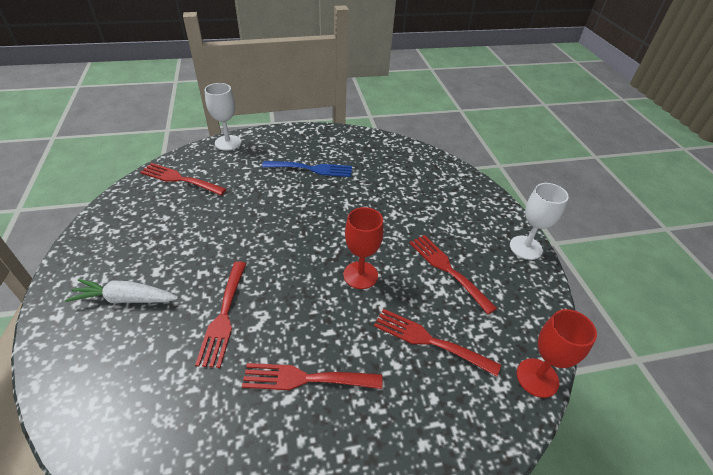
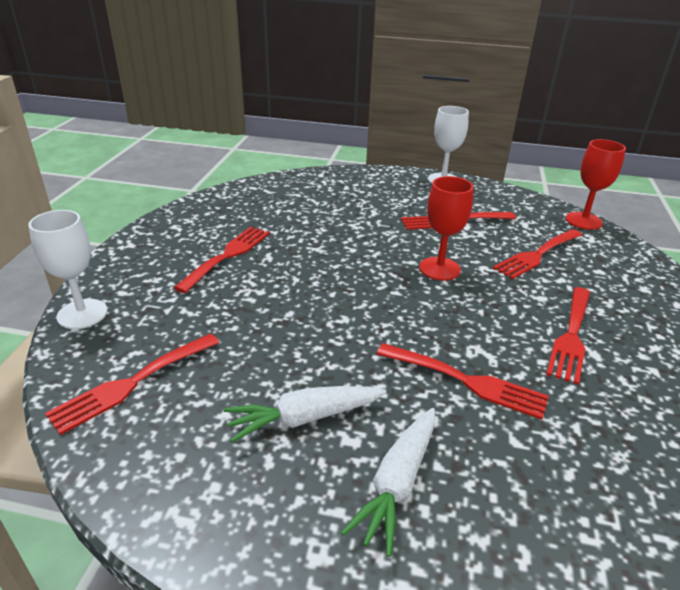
camera: 65 degrees left, 10 degrees down
(169, 247) = (304, 418): none -> white carrot
(312, 169) = (227, 255): blue fork -> red fork

